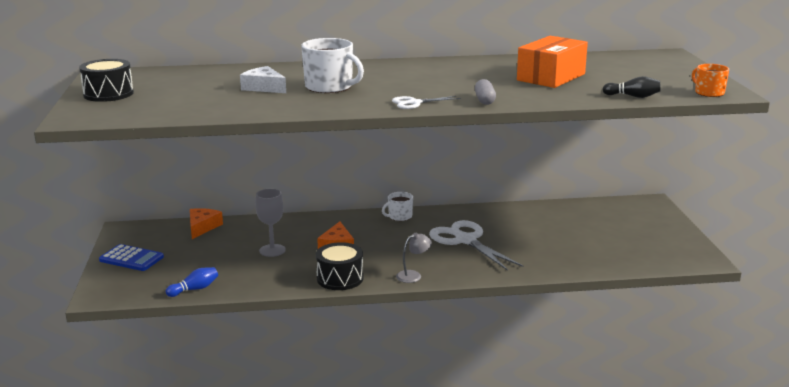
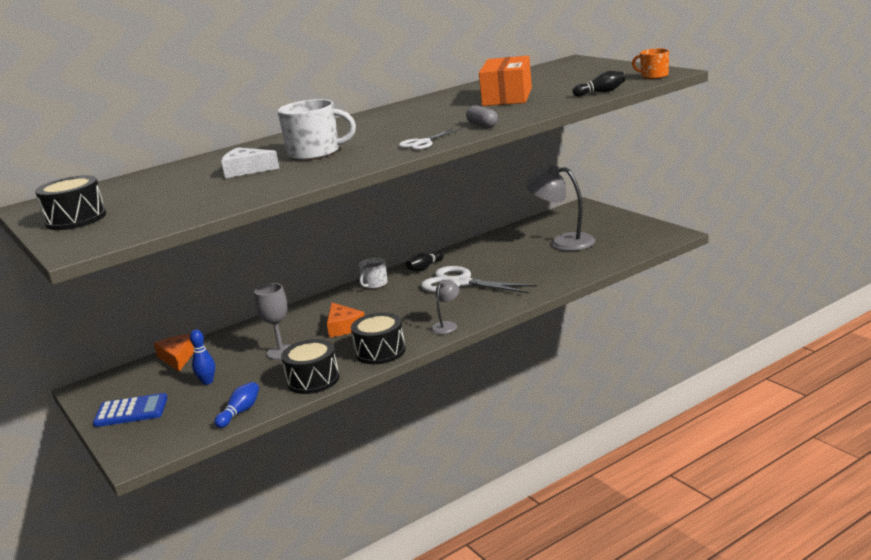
camera: 25 degrees left, 0 degrees up
(200, 255) = (207, 382): none -> blue bowling pin
(268, 283) = (313, 380): none -> black drum
(453, 216) = (425, 268): none -> black bowling pin
(594, 232) = (563, 242): none -> grey lamp

